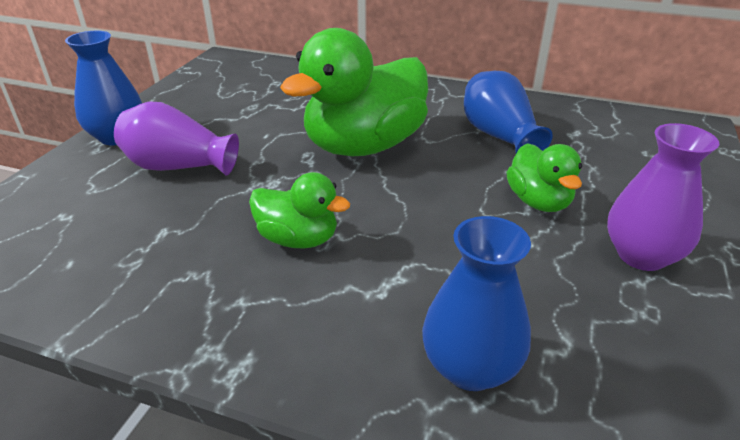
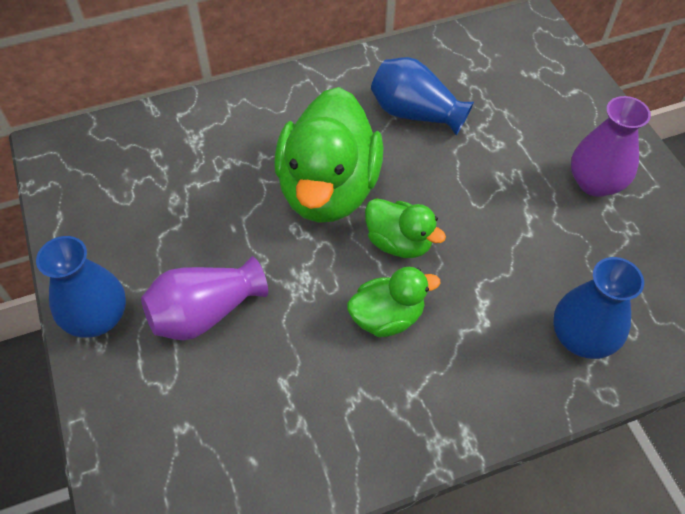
camera: 40 degrees left, 20 degrees up
(538, 202) = (502, 171): green duck -> green duck (399, 242)

